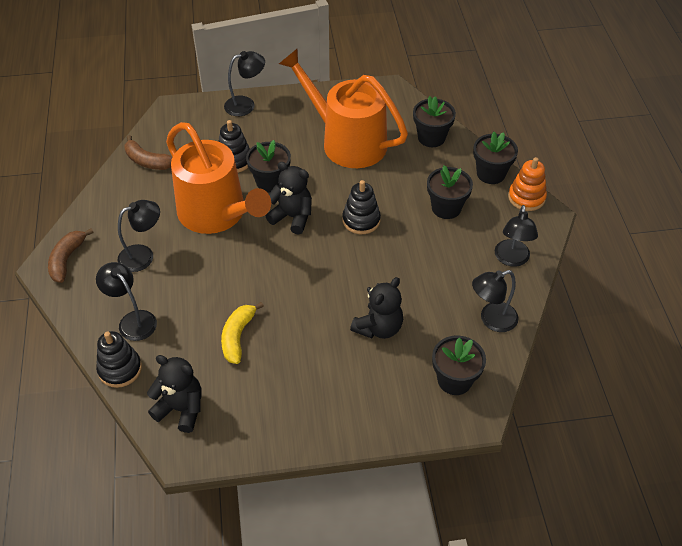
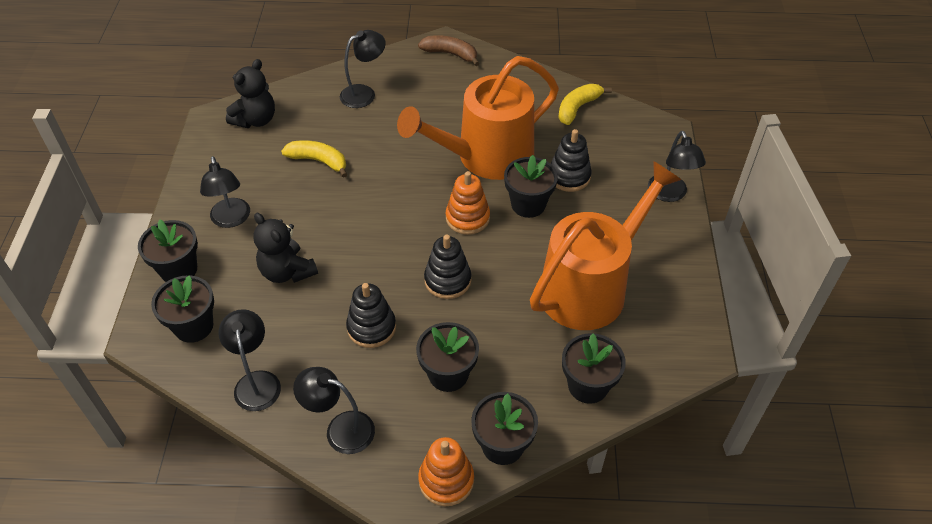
camera: 100 degrees right, 0 degrees up
(120, 369) = (313, 85): black stacking toy -> black stacking toy (371, 327)
(143, 255) = (442, 102): black lamp -> black lamp (231, 219)
(147, 161) = (577, 108): brown banana -> yellow banana
(292, 217) = (467, 218): black teddy bear -> orange stacking toy
(397, 413) = (178, 269): none -> black flower pot

